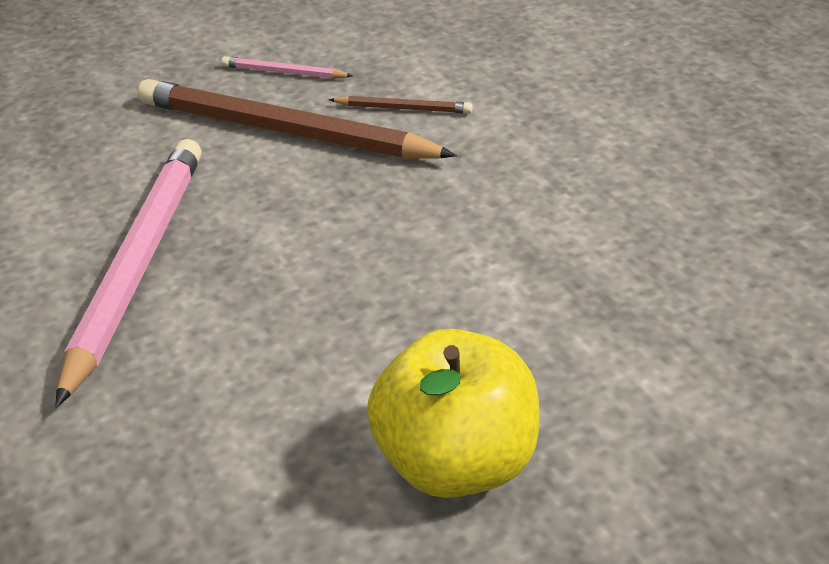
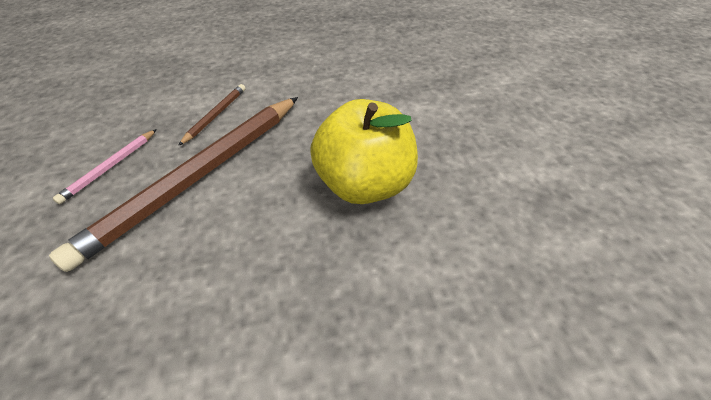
camera: 75 degrees left, 10 degrees up
(137, 265) = (337, 294): pink pencil -> none
(455, 464) = (567, 149): yellow apple -> yellow apple (365, 184)

